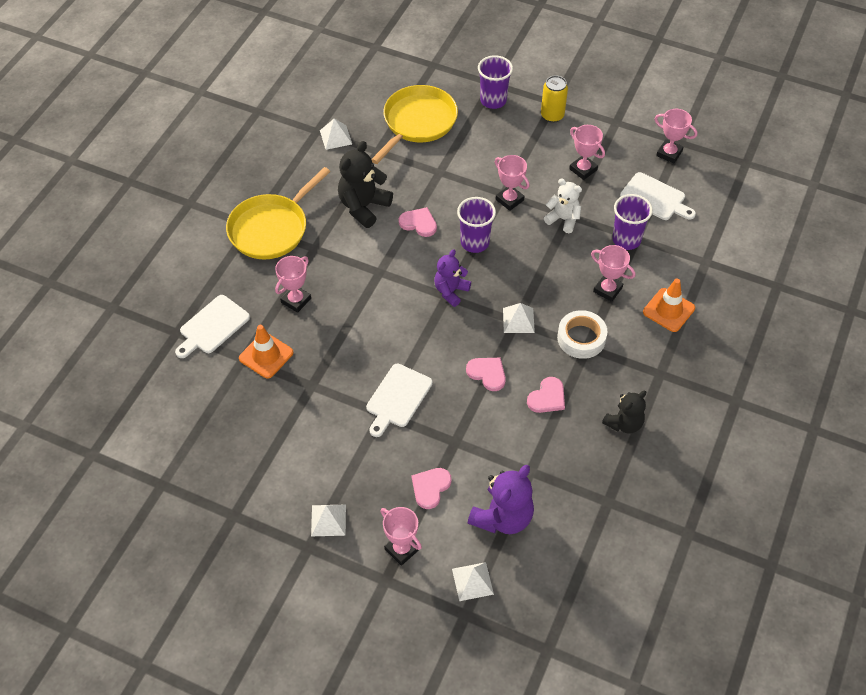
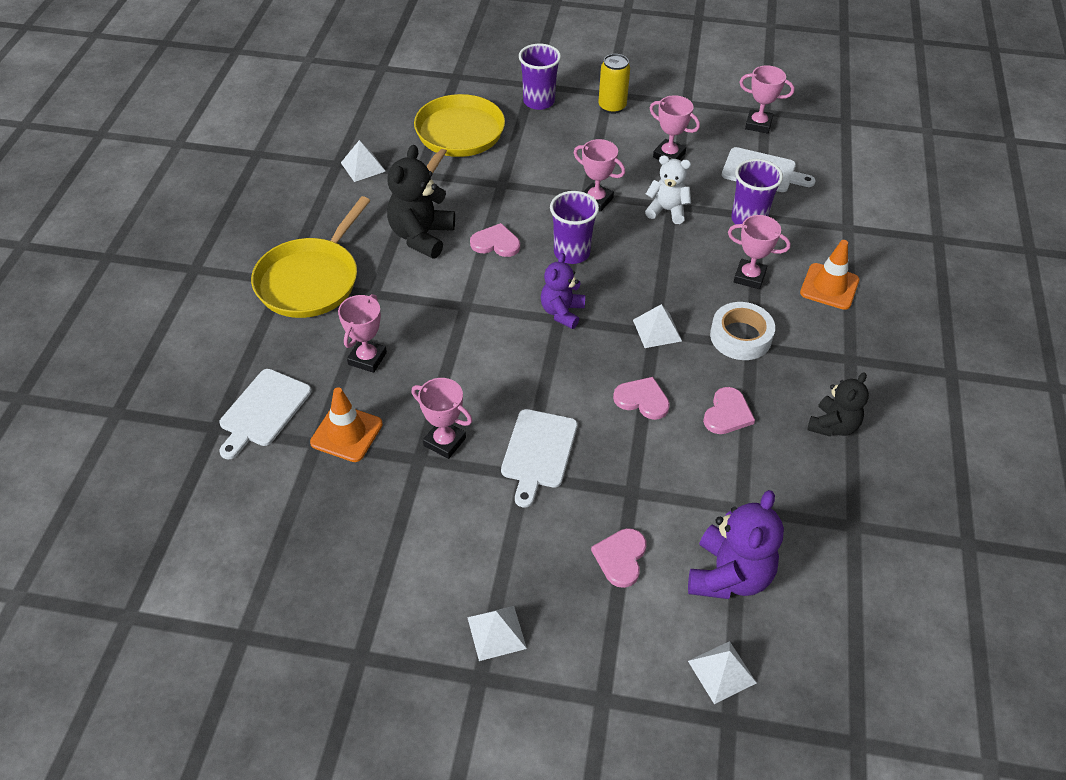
camera: 15 degrees left, 5 degrees down
(401, 549) = (611, 650): pink trophy -> pink trophy (444, 442)

